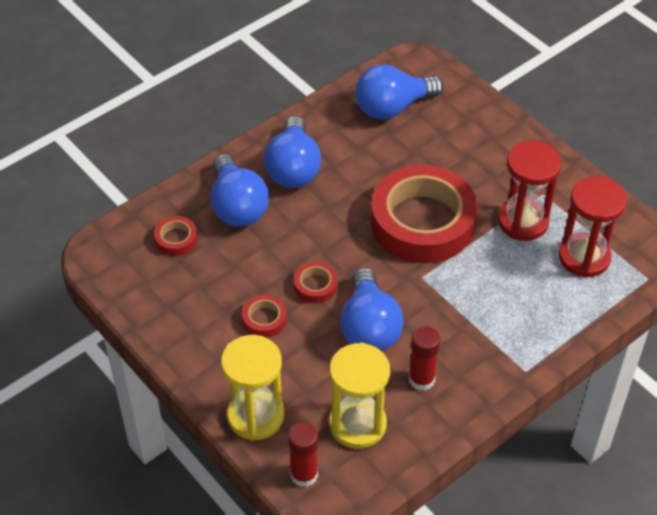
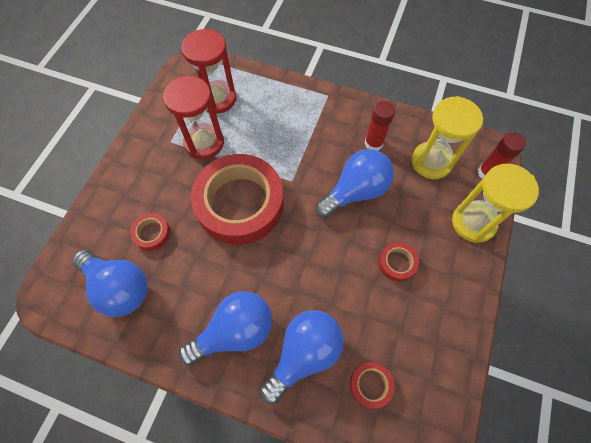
camera: 120 degrees left, 15 degrees up
(315, 285) = (344, 245): red tape -> red tape (152, 233)

